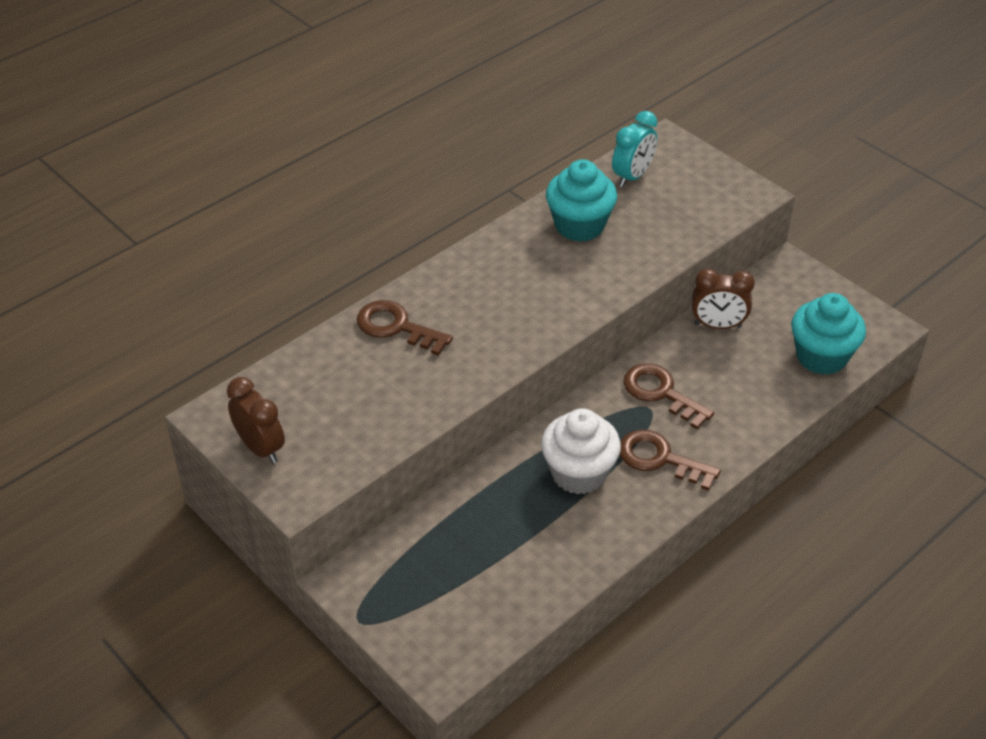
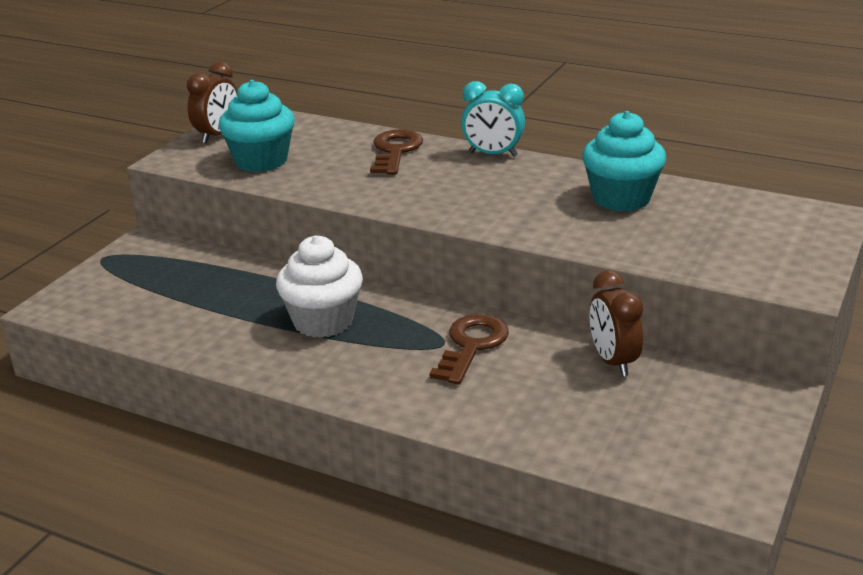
camera: 70 degrees right, 15 degrees down
(632, 176) = (738, 209): turquoise clock -> turquoise clock (493, 154)
(660, 459) = (371, 364): brown key -> none
(821, 356) = (626, 449): turquoise cupcake -> turquoise cupcake (261, 161)

